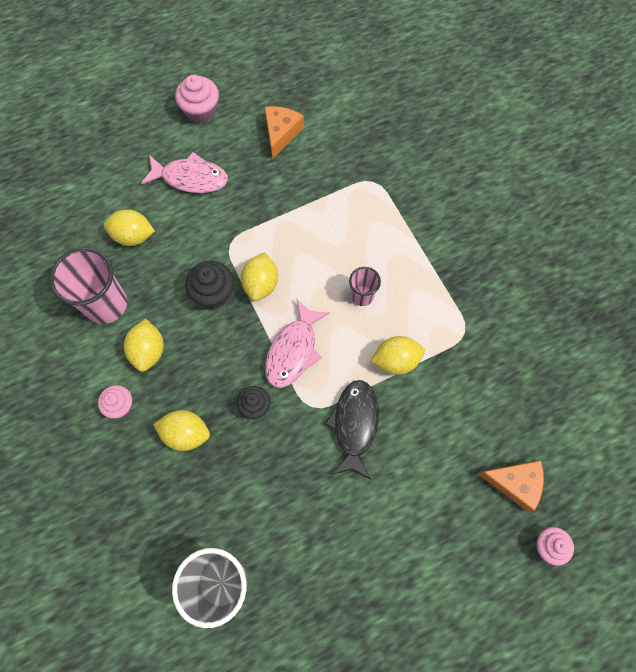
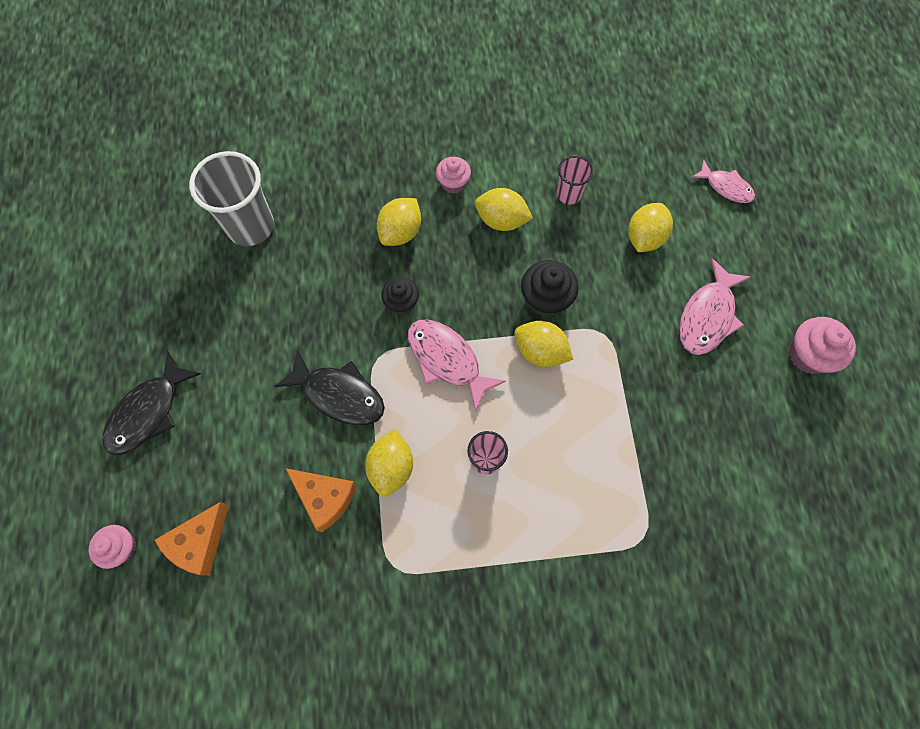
camera: 110 degrees right, 0 degrees up
(67, 189) = (726, 187): none -> pink fish
(106, 304) = (569, 194): pink cup -> pink cup, size x0.53
(281, 133) = (750, 443): orange cheese -> orange cheese (325, 498)
(435, 585) = (148, 412): none -> black fish

